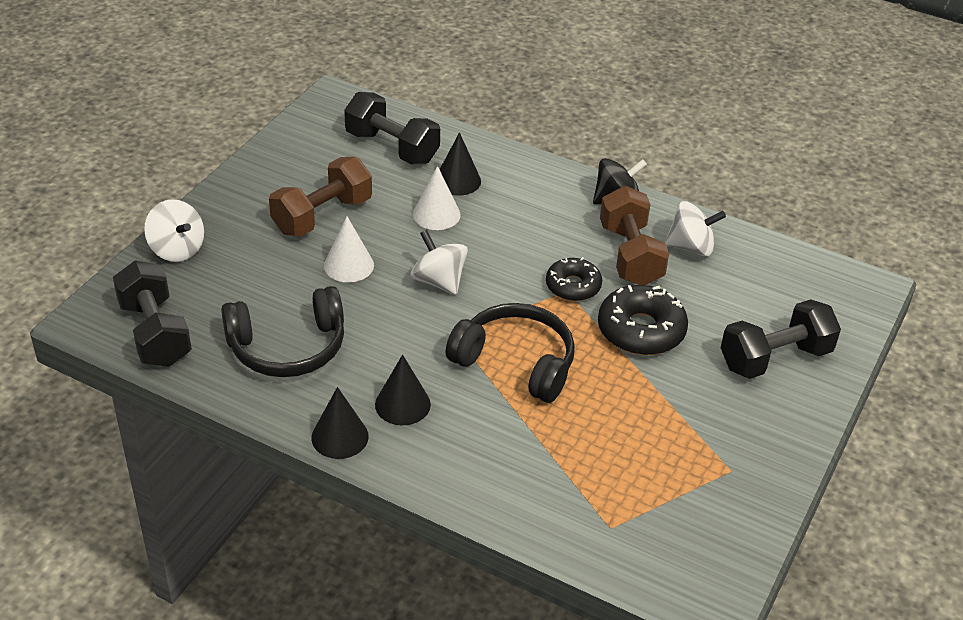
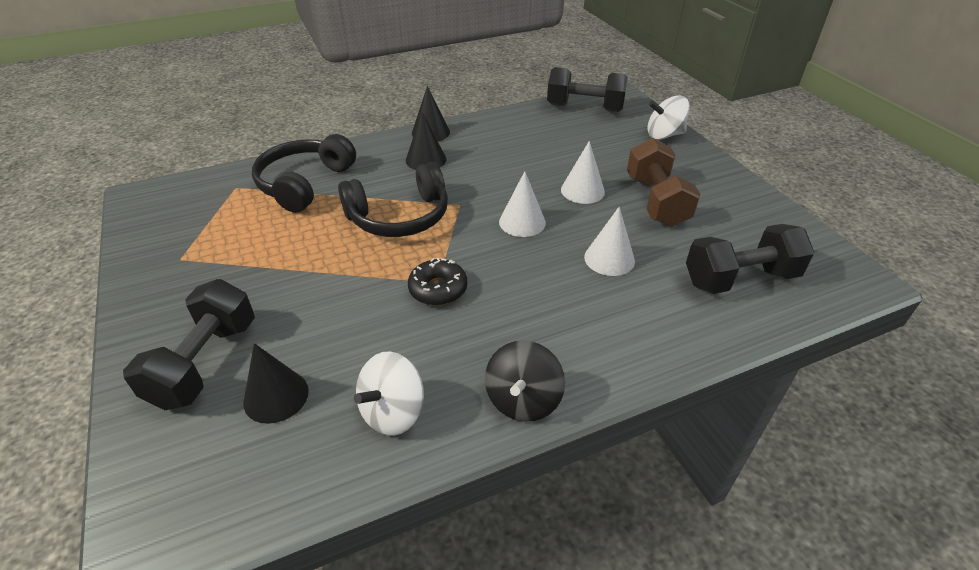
camera: 130 degrees right, 0 degrees up
(288, 347) = (524, 141): black headphones -> black headphones (305, 183)
(439, 281) = (522, 222): white spinning top -> white cone
(457, 180) = (652, 296): black cone -> black cone (276, 396)
(630, 255) = (433, 352): brown dumbbell -> none
(641, 330) = (344, 298): black donut -> none

